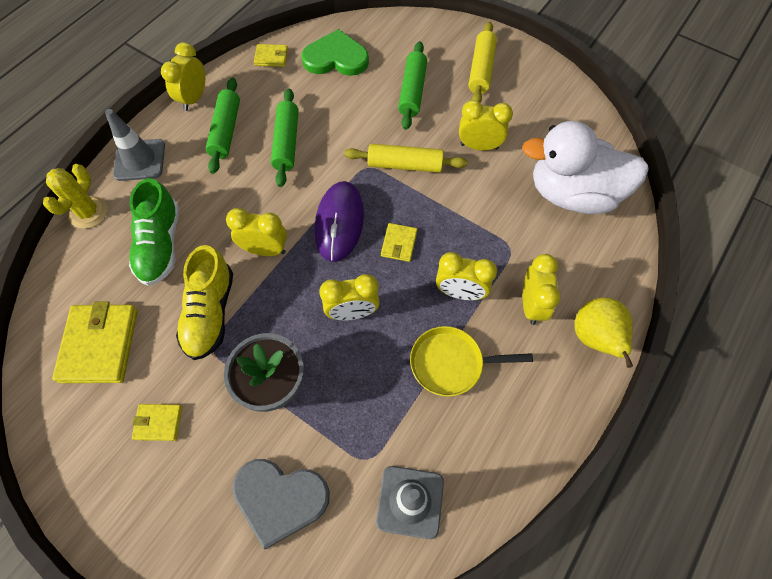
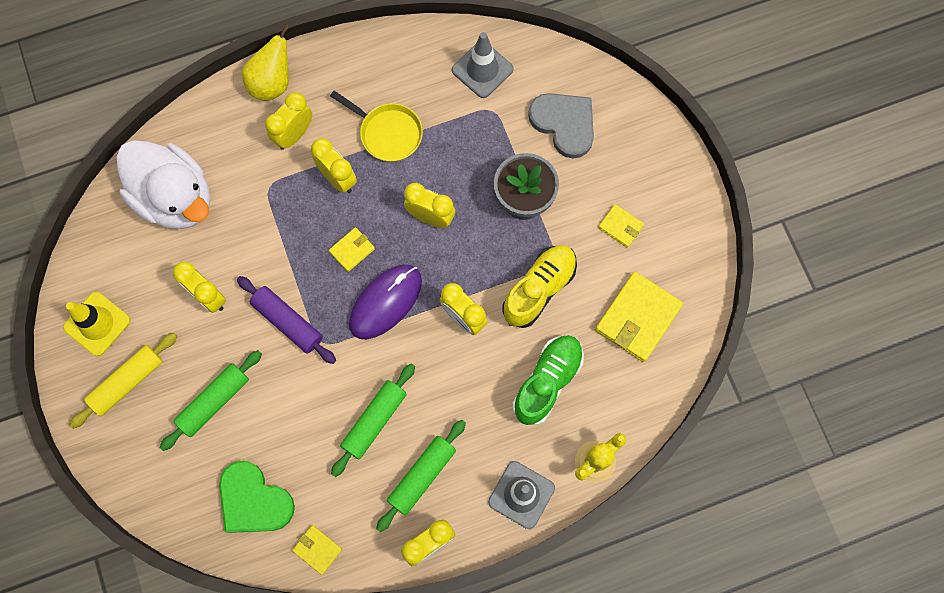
camera: 145 degrees left, 10 degrees up
(405, 165) = (288, 322): yellow rolling pin -> purple rolling pin
(537, 87) = (97, 324): none -> yellow traffic cone

